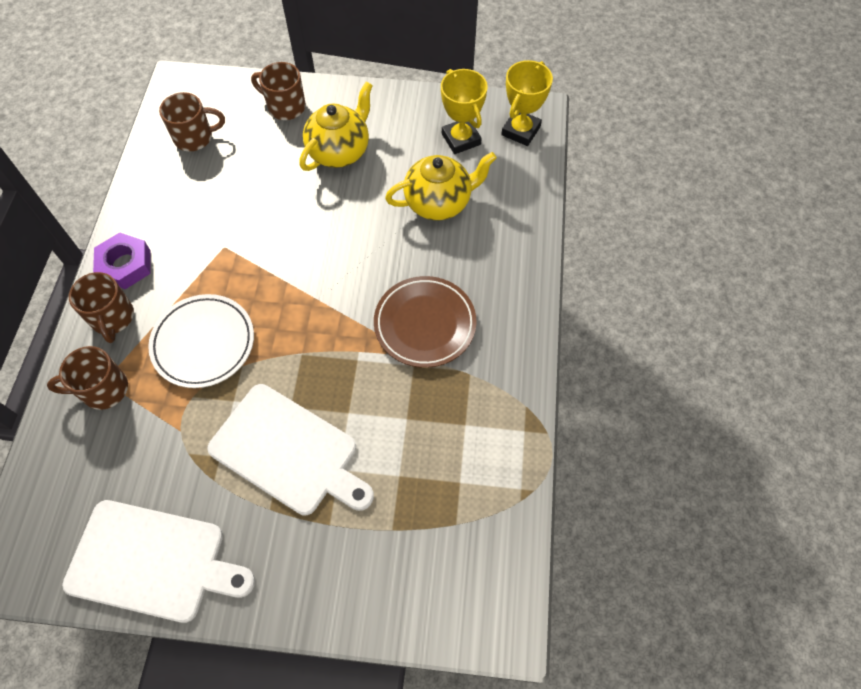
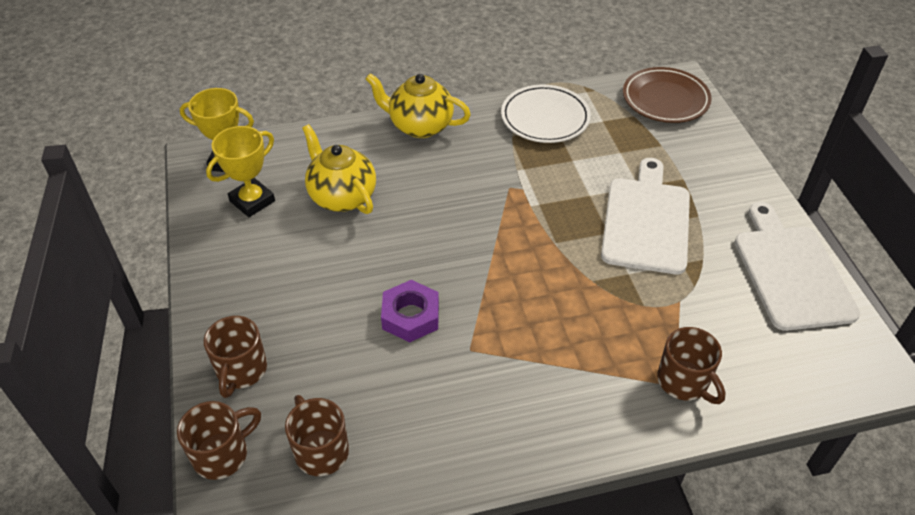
camera: 110 degrees left, 15 degrees down
(112, 318) = (606, 414): brown mug -> brown mug (222, 454)
(125, 265) = (538, 435): purple nut -> purple nut (410, 316)
(203, 343) = (587, 320): white plate -> white plate (545, 118)
(339, 151) = (299, 294): yellow teapot -> yellow teapot (420, 126)
(425, 324) = (481, 172): brown plate -> brown plate (665, 99)

